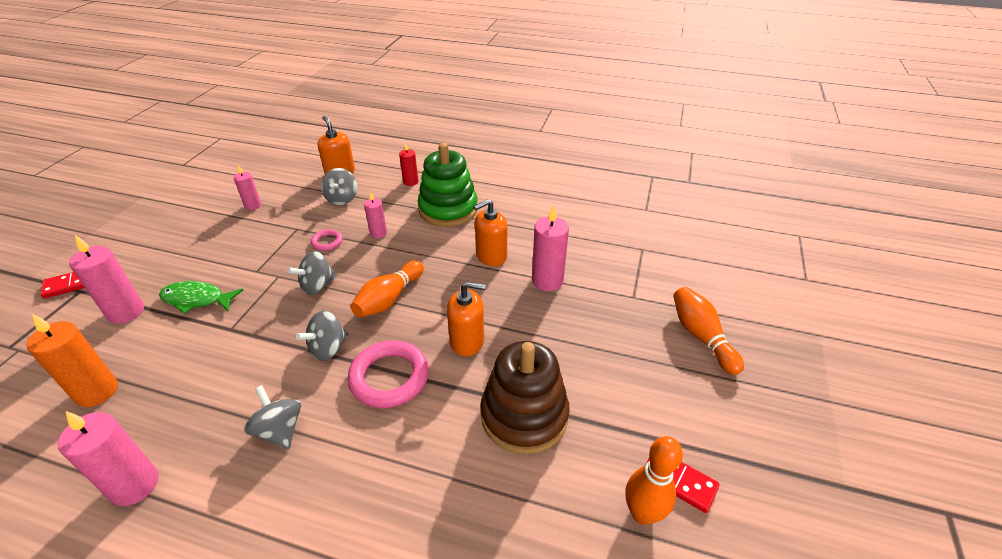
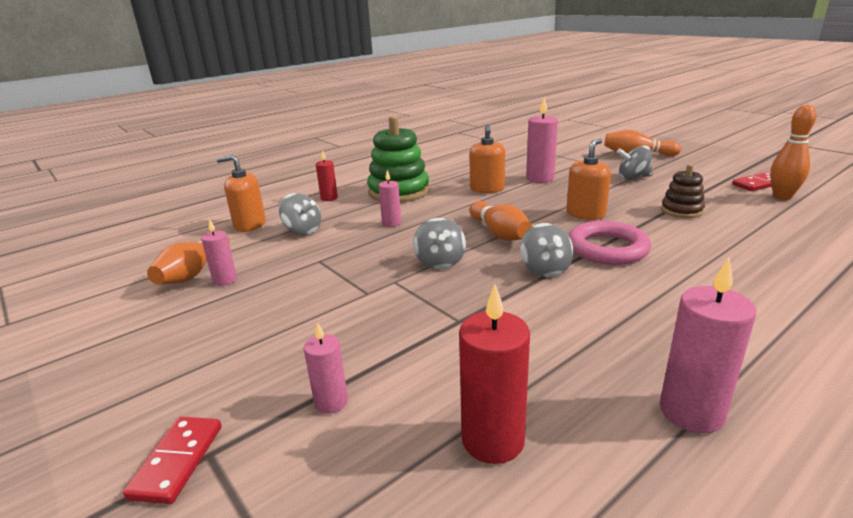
camera: 55 degrees left, 15 degrees down
(97, 391) = (493, 440): orange candle -> red candle
(126, 312) = (331, 402): pink candle -> pink candle, size x0.59
(197, 299) = (374, 338): green fish -> none
(259, 189) = (194, 272): none -> orange bowling pin
(280, 430) = (646, 308): grey spinning top -> grey spinning top (633, 178)
(327, 242) = (370, 248): pink ring -> none
(524, 415) = (681, 210): brown stacking toy -> brown stacking toy, size x0.55

